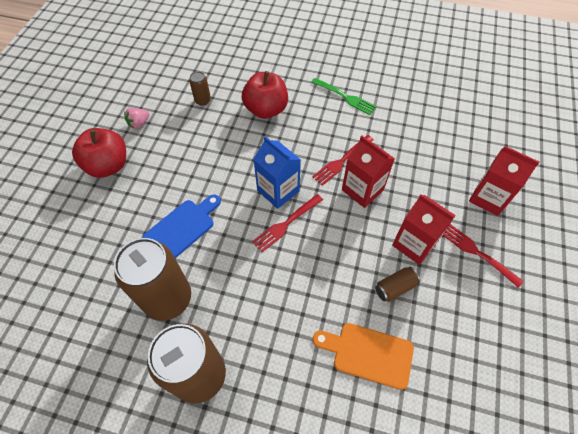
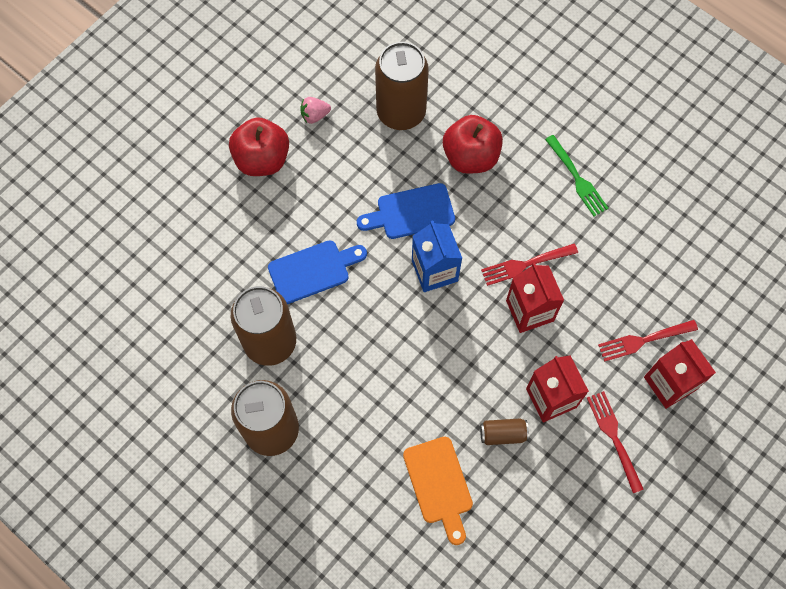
camera: 25 degrees right, 10 degrees up
(203, 100) = (401, 112): brown can -> brown can, size x2.29
(241, 159) = (411, 212): none -> blue cutting board
(286, 223) = (425, 313): red fork -> red fork (644, 340)
(368, 354) = (439, 485): orange cutting board -> orange cutting board turned 150 degrees counterclockwise

